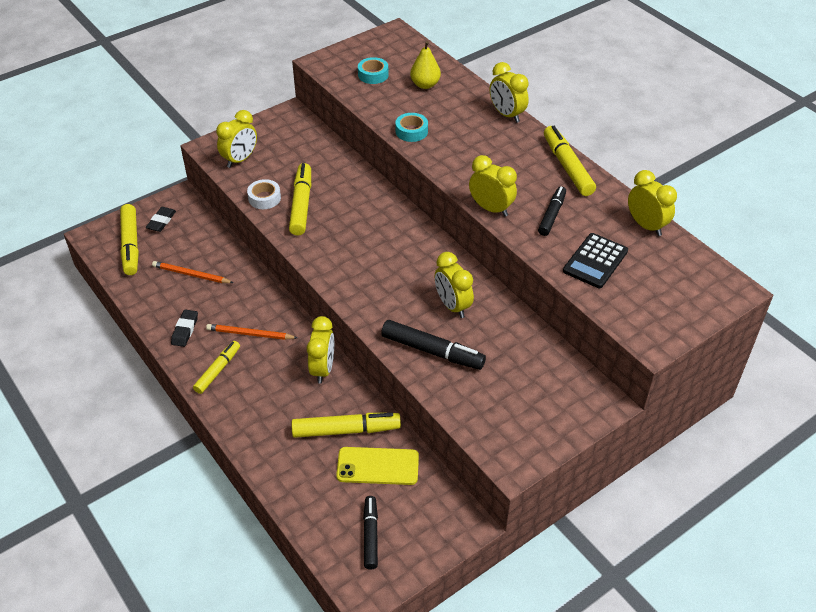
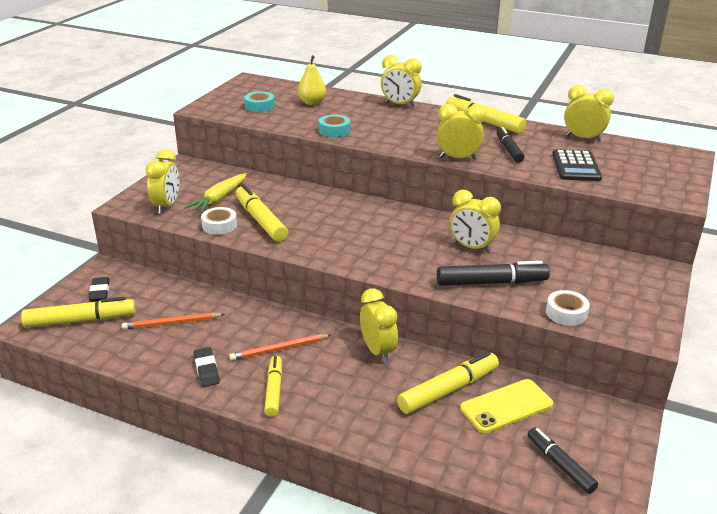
camera: 30 degrees left, 15 degrees down
(130, 245) = (80, 320): yellow marker -> yellow marker turned 60 degrees counterclockwise
(287, 166) = (219, 199): none -> yellow carrot
(465, 410) = (566, 313): none -> white tape

